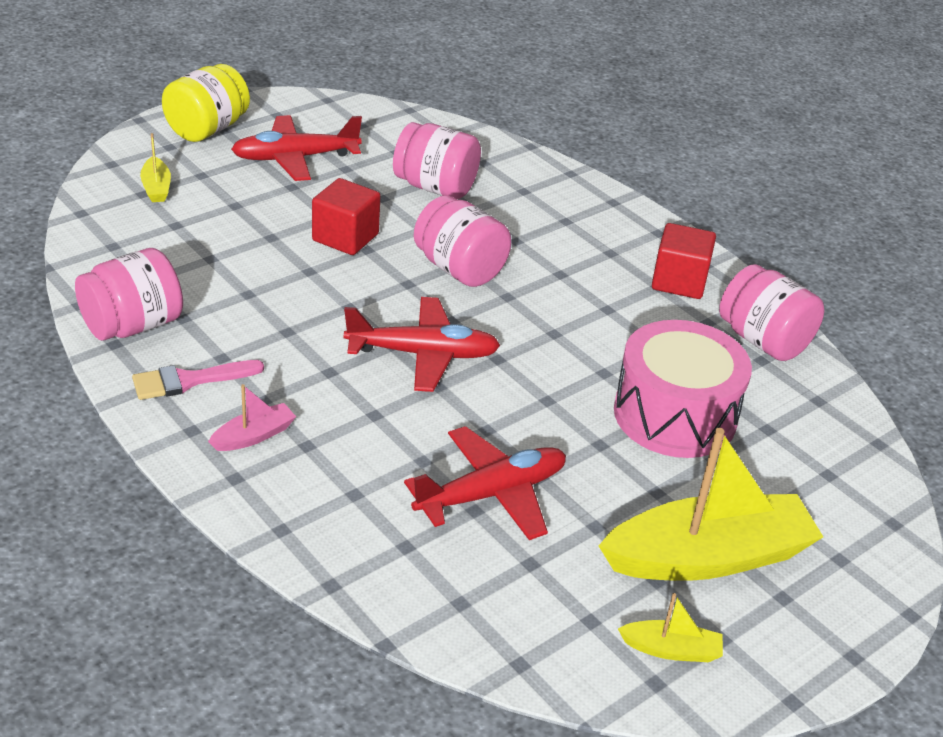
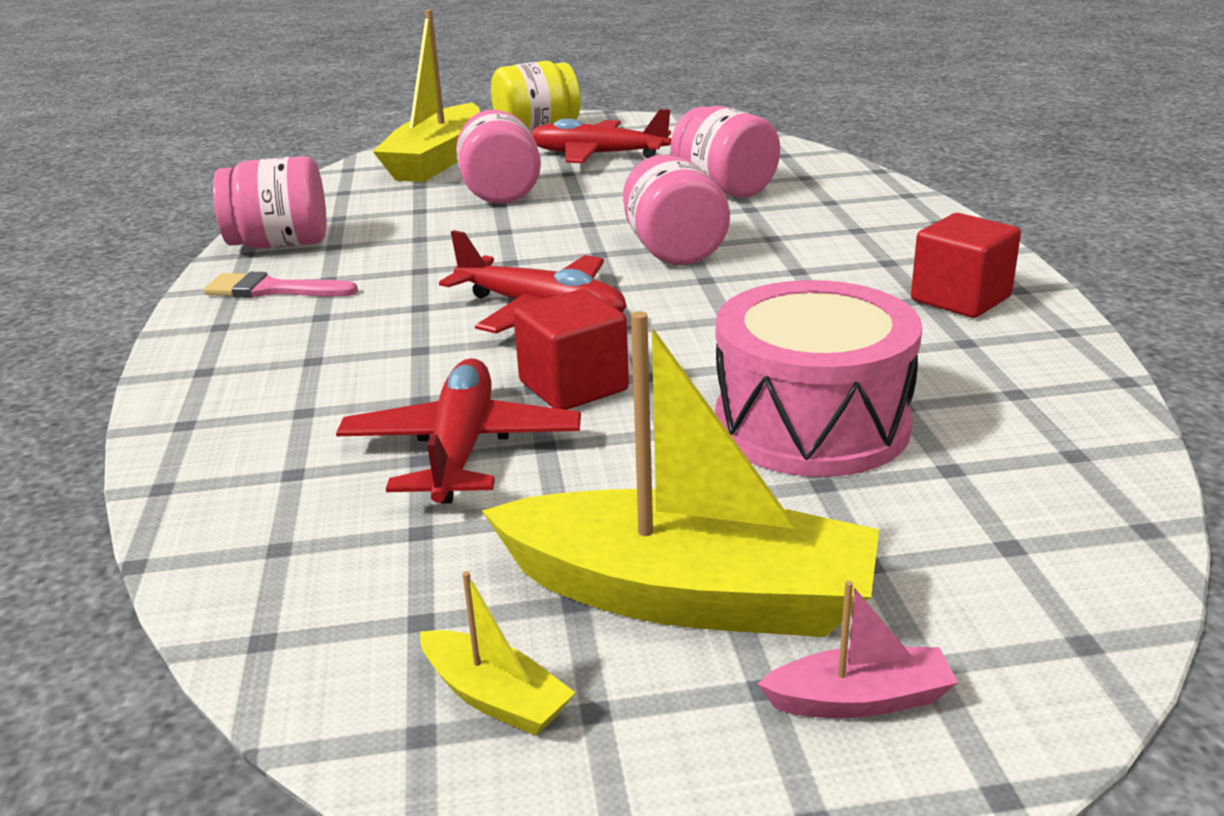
camera: 35 degrees right, 10 degrees down
(156, 188) = (437, 161): yellow boat -> yellow boat, size x2.31
(254, 436) = (270, 342): pink boat -> pink boat (860, 699)
(345, 237) = (575, 212): red cube -> red cube (573, 386)
(492, 494) = (461, 448): red plane -> red plane turned 90 degrees counterclockwise
(763, 341) = (1038, 374): pink jar -> pink jar (500, 192)

